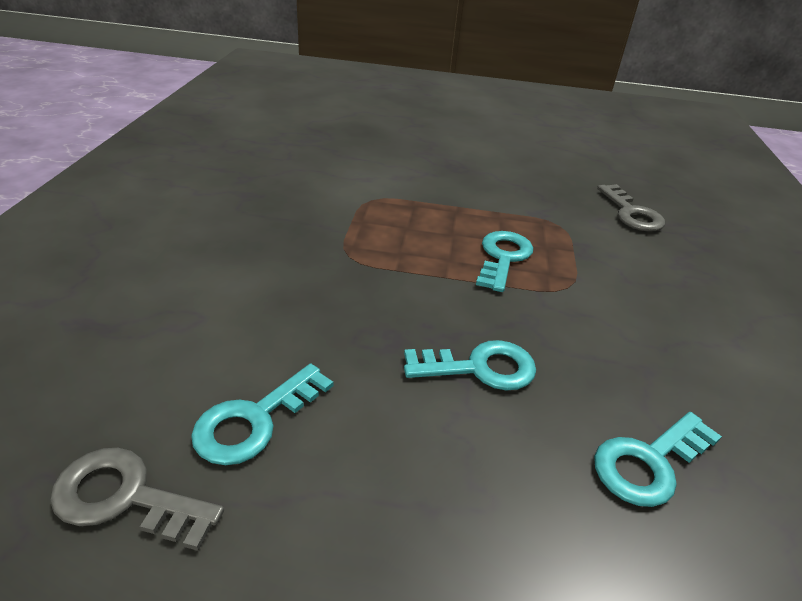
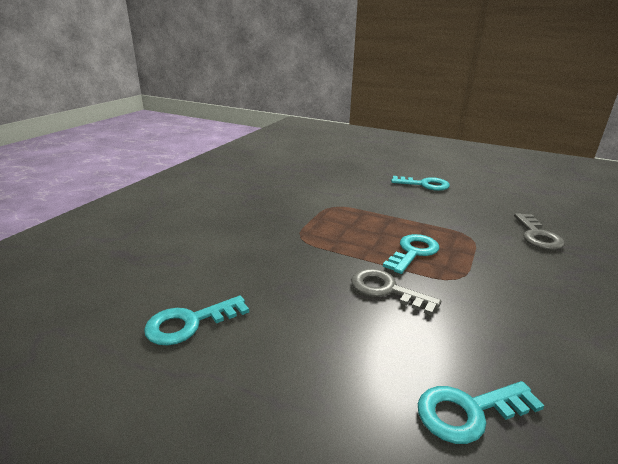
camera: 20 degrees right, 10 degrees down
(126, 497) = (93, 350): grey key -> grey key (386, 290)
(480, 368) = (359, 319): turquoise key -> turquoise key (424, 184)

